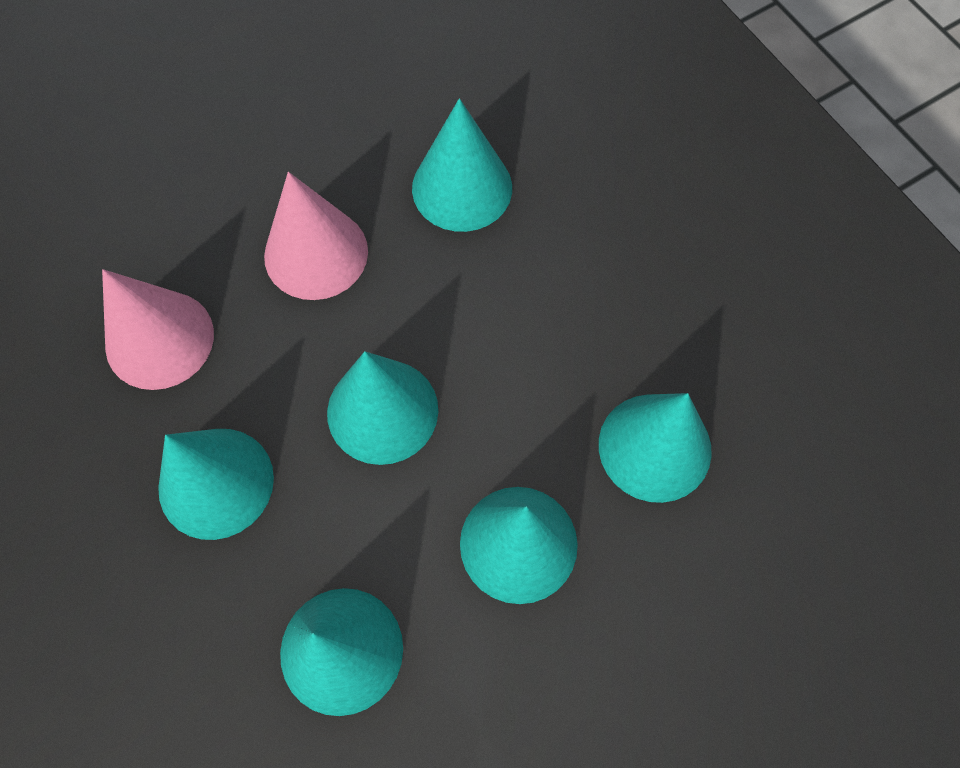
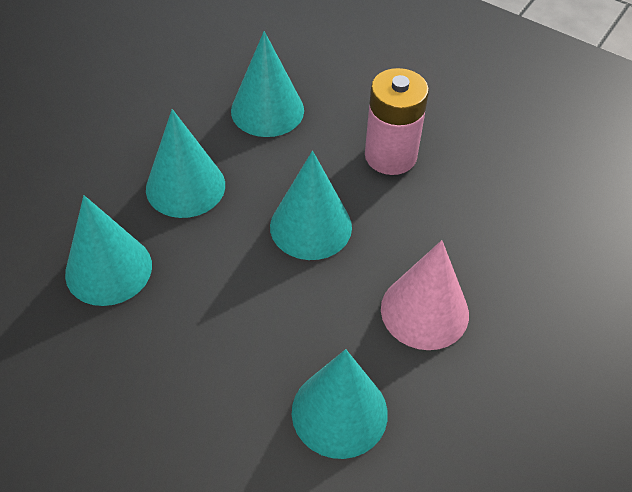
camera: 155 degrees right, 15 degrees down
(159, 339) = (489, 216): pink cone -> none
(216, 482) = (390, 156): turquoise cone -> pink battery

